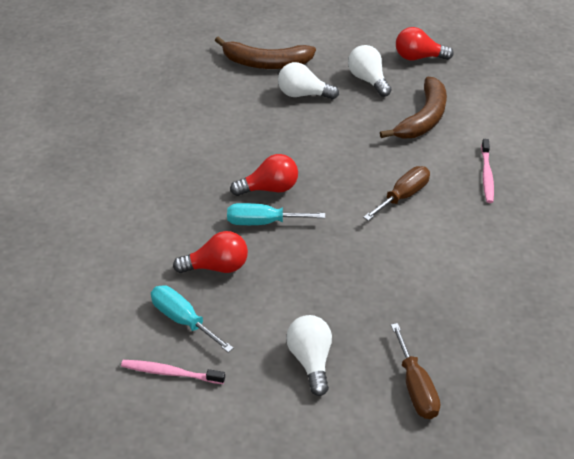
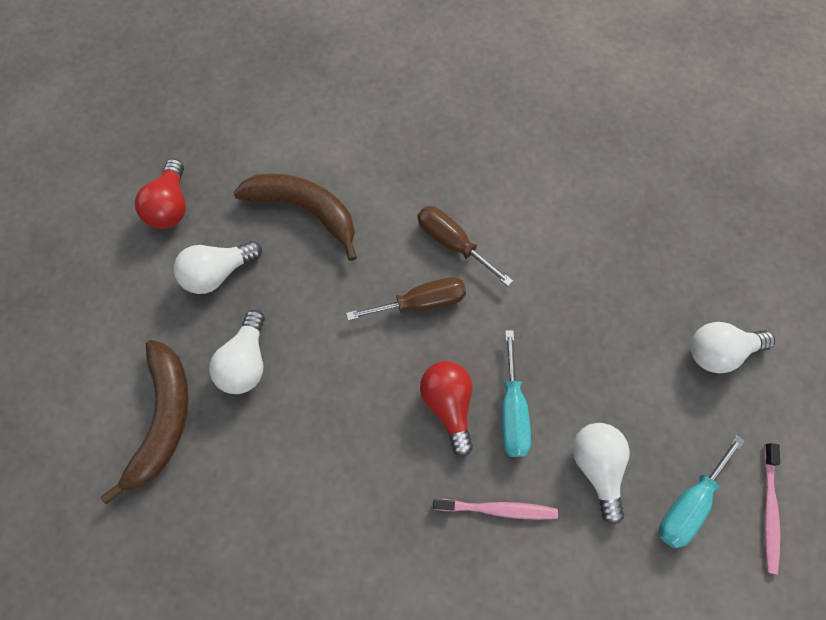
camera: 90 degrees left, 25 degrees up
(217, 267) = (596, 466): red light bulb -> white light bulb
(415, 387) = (730, 249): brown screwdriver -> brown screwdriver (421, 303)
(486, 175) = (411, 152): pink toothbrush -> pink toothbrush (497, 509)

